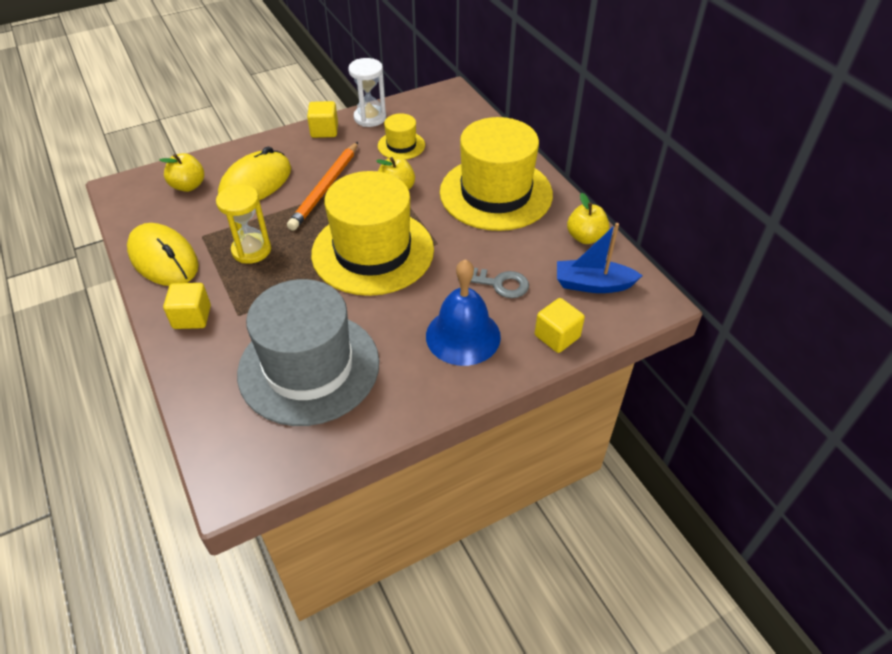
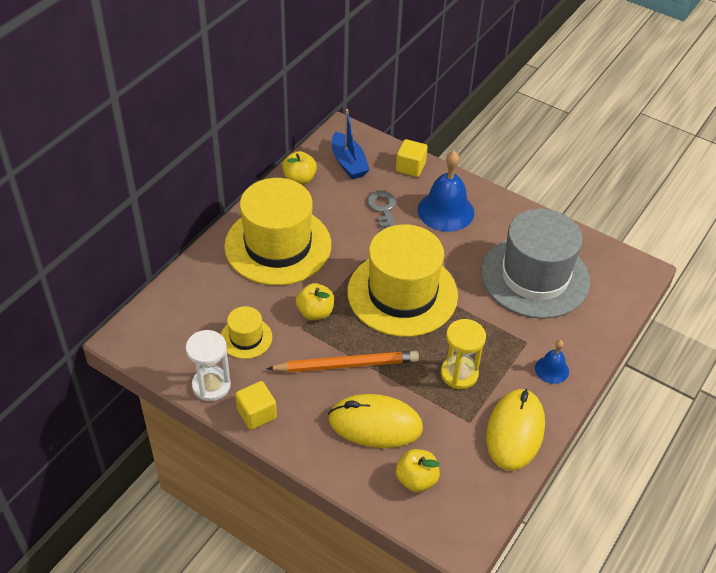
camera: 120 degrees left, 0 degrees up
(192, 317) = (551, 369): yellow cube -> blue bell

